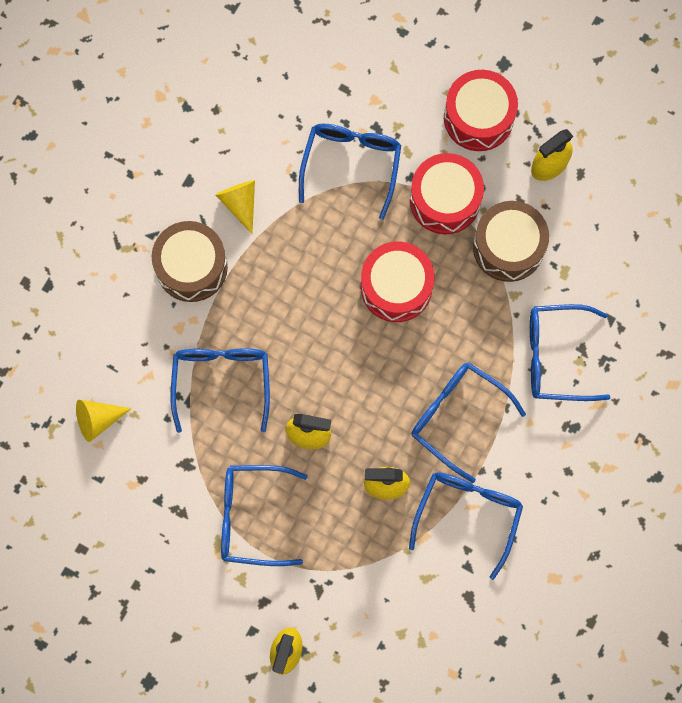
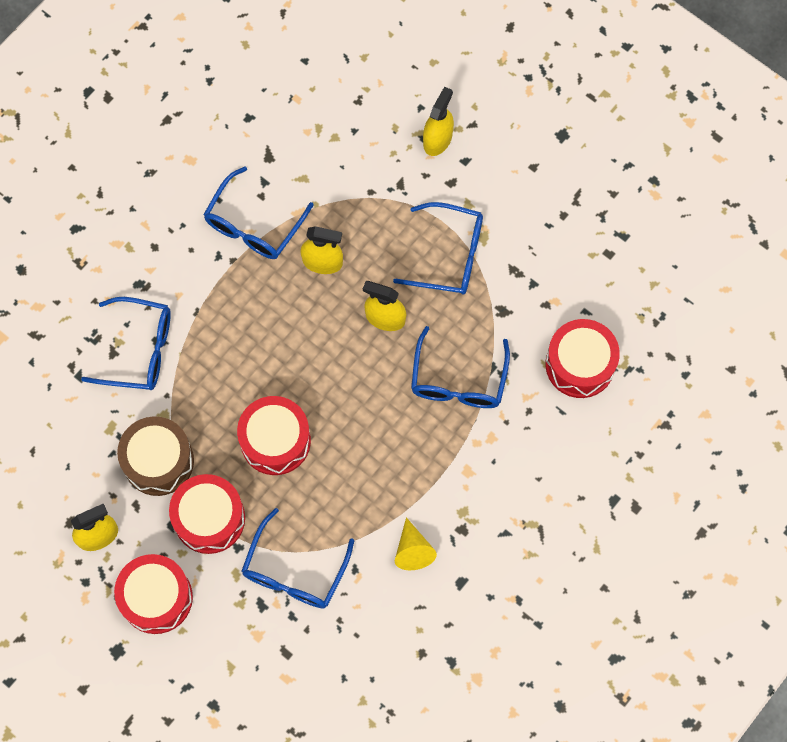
camera: 170 degrees left, 5 degrees down
(98, 420) = (580, 364): yellow cone -> red drum
(191, 267) = (470, 494): brown drum -> none
(458, 417) = (243, 310): blue glasses -> none

